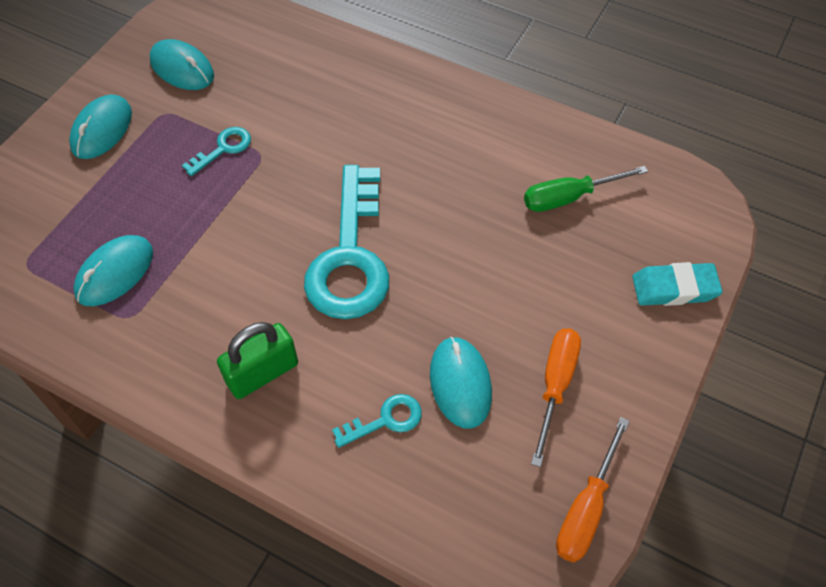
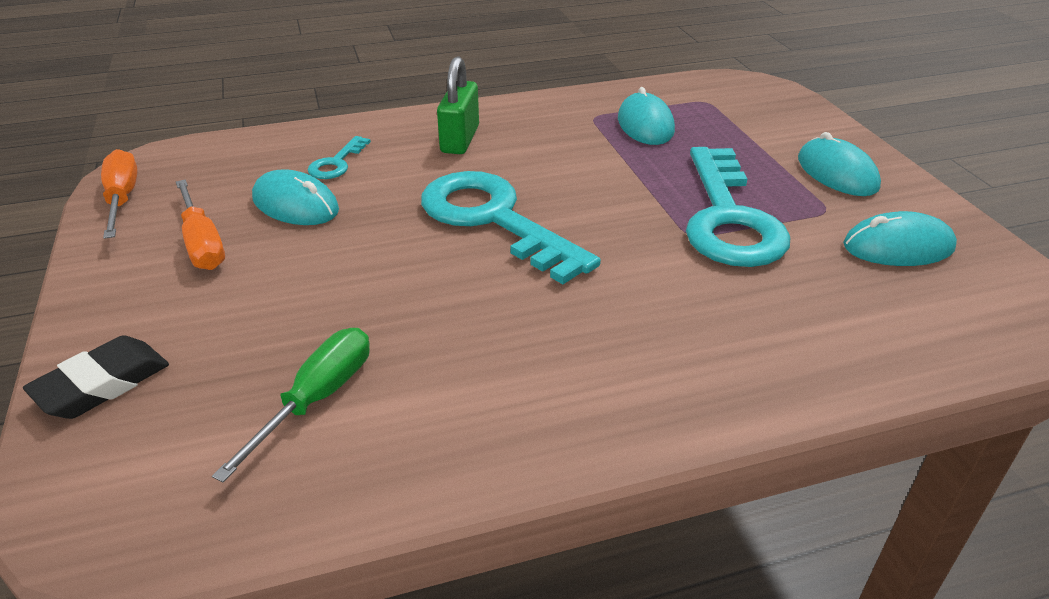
camera: 135 degrees right, 20 degrees down
(223, 149) = (728, 218): turquoise key -> turquoise key, size x2.26
(674, 288) = (102, 384): turquoise eraser -> black eraser

